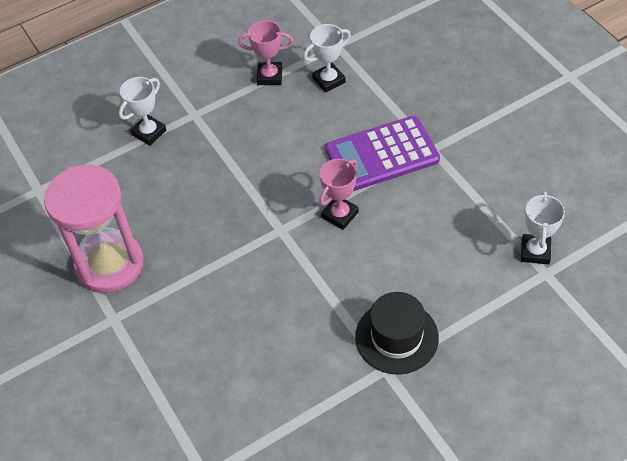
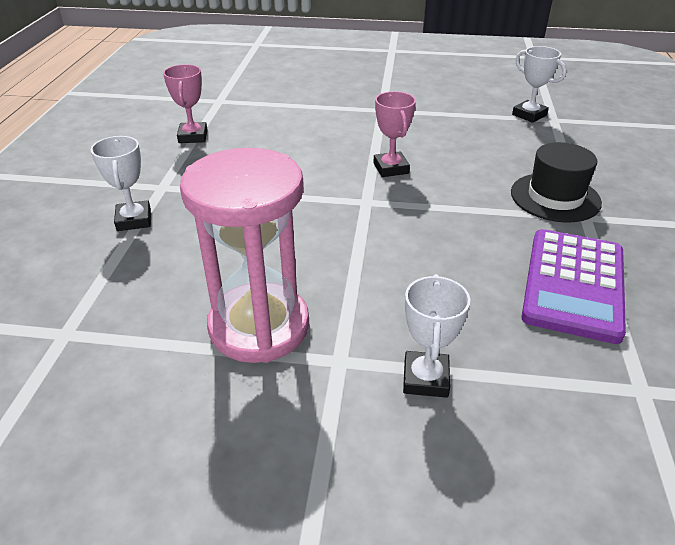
camera: 55 degrees left, 15 degrees down
(269, 76) = (193, 136): pink trophy -> pink trophy turned 45 degrees counterclockwise
(329, 80) = (246, 117): white trophy -> white trophy (425, 378)
(382, 155) = (356, 128): purple calculator -> purple calculator (573, 284)

